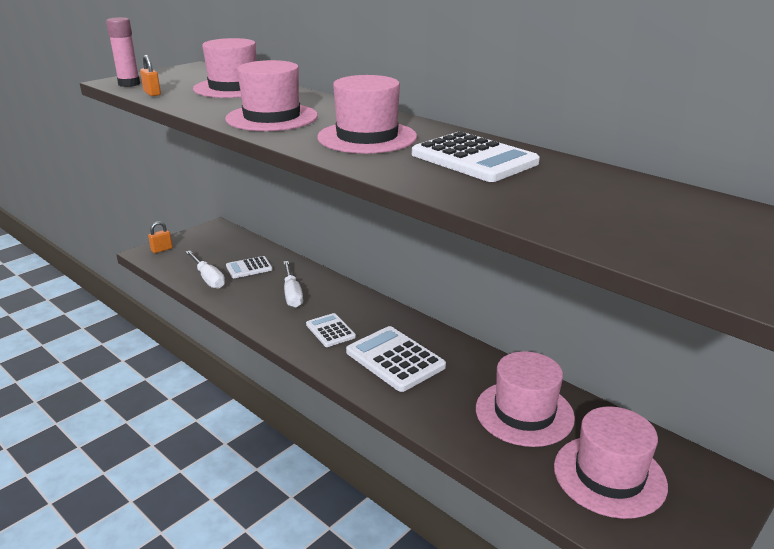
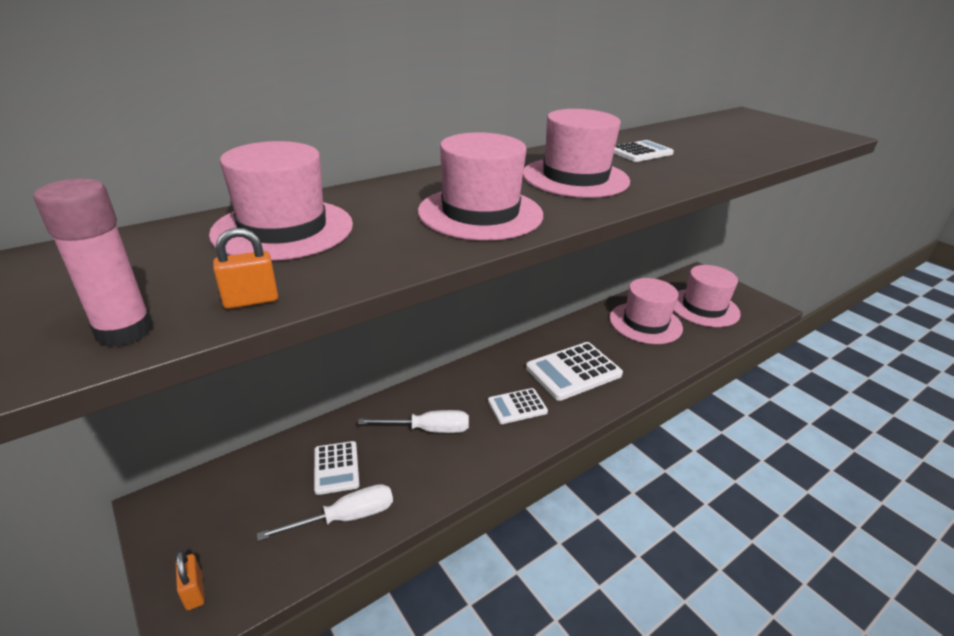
camera: 80 degrees left, 5 degrees up
(474, 159) = (640, 152): white calculator -> white calculator, size x0.58

